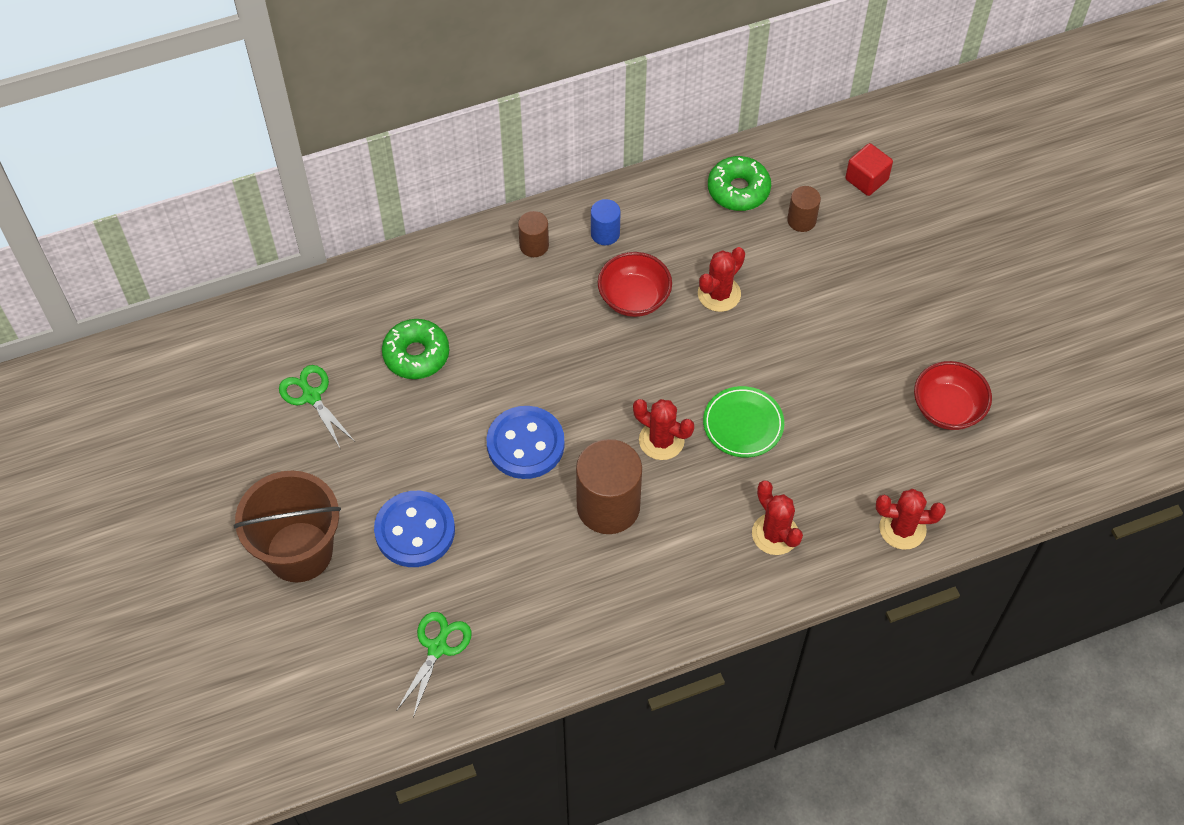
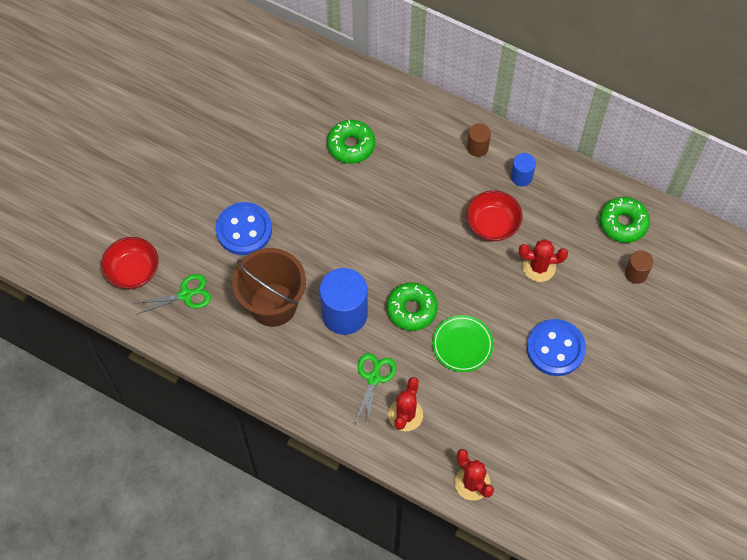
camera: 50 degrees right, 5 degrees up
(299, 552) = (184, 185): brown bucket -> brown bucket (273, 304)
(311, 396) = (279, 117): green scissors -> green scissors (373, 378)
(525, 444) = (345, 242): blue button -> blue button (555, 348)
(608, 506) = (344, 314): brown cylinder -> blue cylinder
(661, 440) = (411, 309): red cactus -> green donut
(866, 179) = (703, 288): red cube -> none
(947, 408) = (580, 451): red bowl -> red bowl (133, 271)

